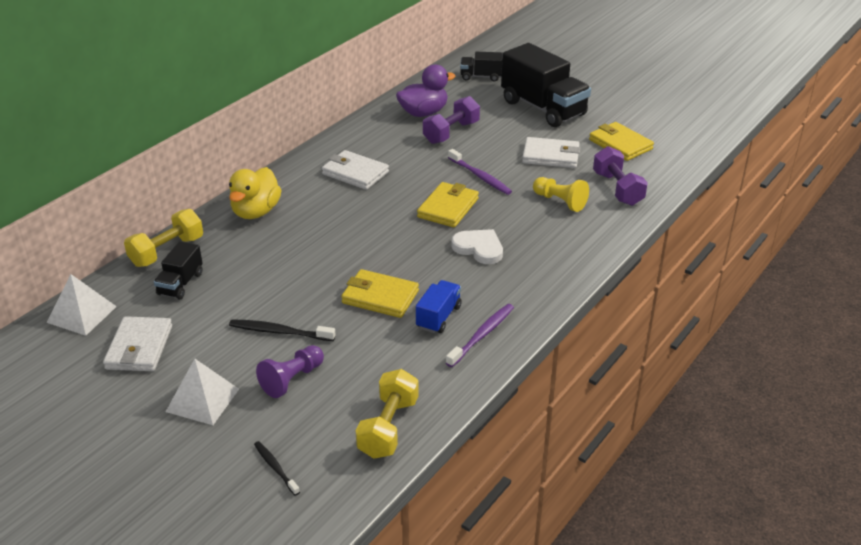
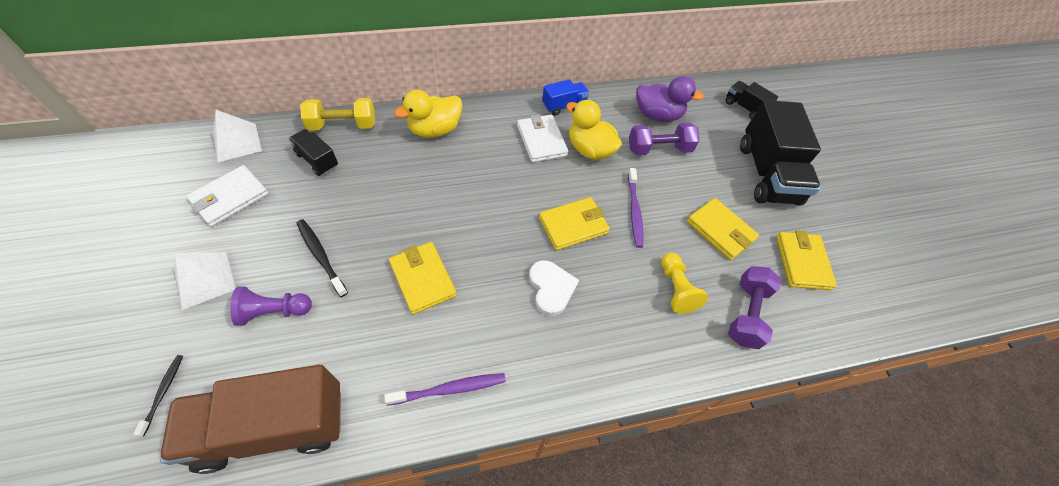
camera: 35 degrees right, 20 degrees up
(180, 284) = (317, 160): black truck -> black truck turned 75 degrees clockwise
(388, 427) = (273, 427): yellow dumbbell -> brown truck
(400, 159) = (589, 149): none -> yellow duck
(438, 317) = (440, 338): blue truck -> blue truck (564, 106)
(550, 156) = (720, 230): white wallet -> yellow wallet

